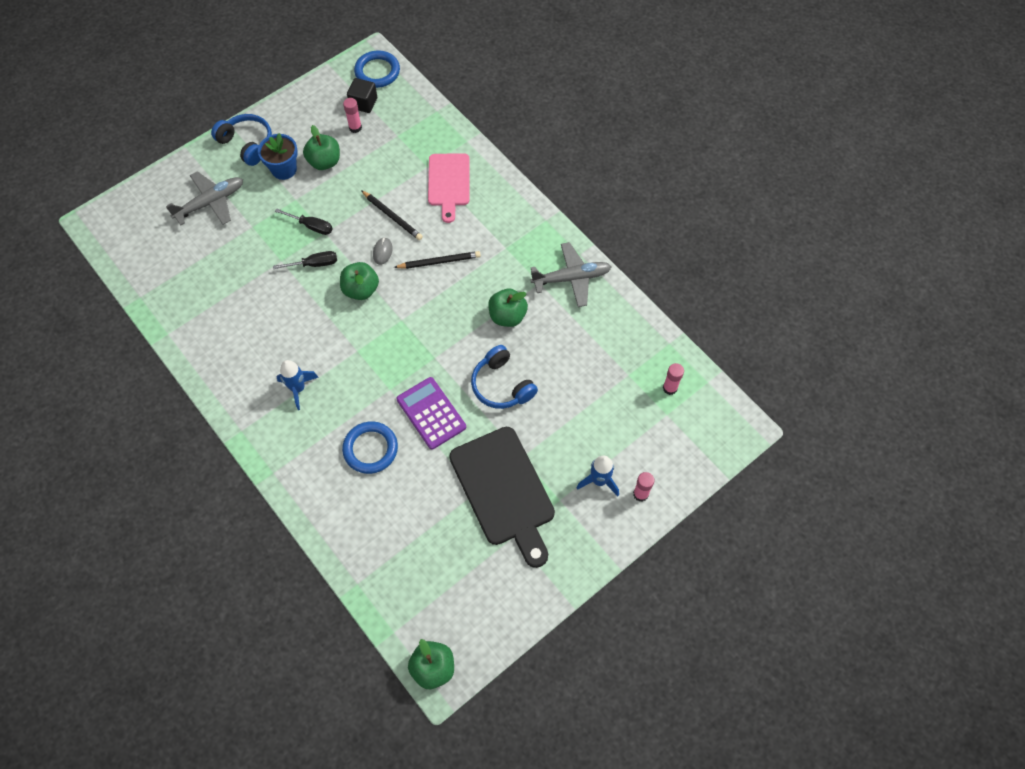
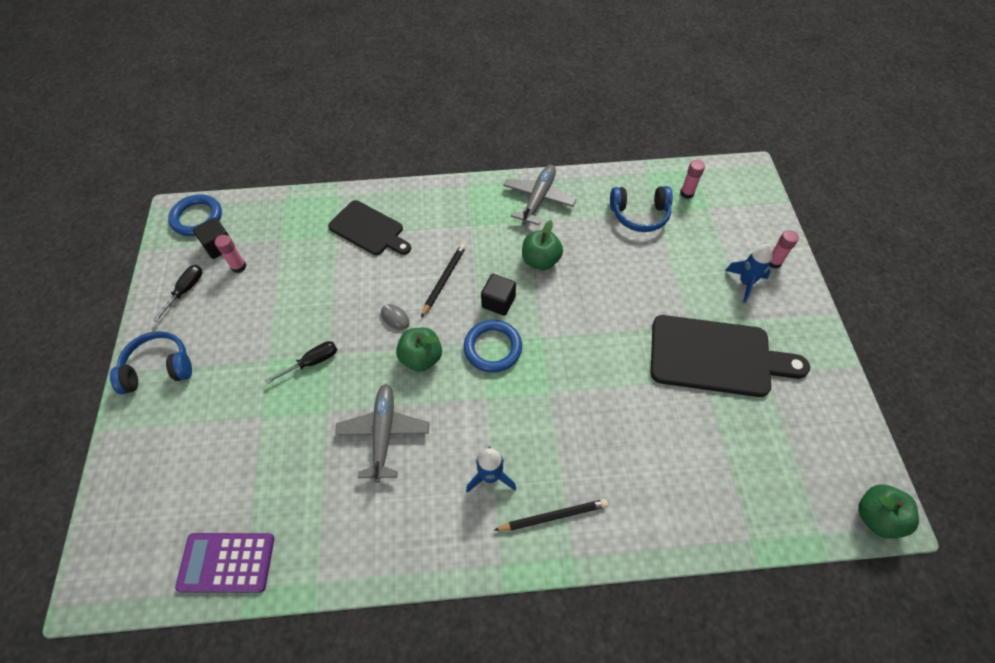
camera: 55 degrees left, 5 degrees down
(210, 203) = (193, 443): grey plane -> grey plane (383, 433)
(284, 169) = (223, 351): blue flower pot -> none
(315, 264) = (358, 382): black screwdriver -> black screwdriver (186, 290)
(324, 162) = (250, 311): green apple -> none
(370, 449) = (605, 445): blue ring -> blue ring (492, 348)
(392, 216) = (364, 290): black pencil -> black pencil (553, 516)
(431, 413) = (599, 371): purple calculator -> purple calculator (227, 562)
(445, 310) = (498, 302): none -> black cube
(448, 183) = (369, 229): pink cutting board -> black cutting board
(502, 385) = (607, 301): blue headphones -> blue headphones (639, 215)

